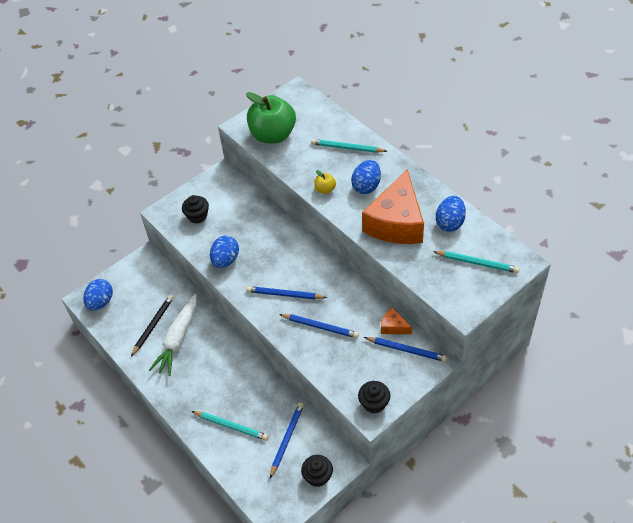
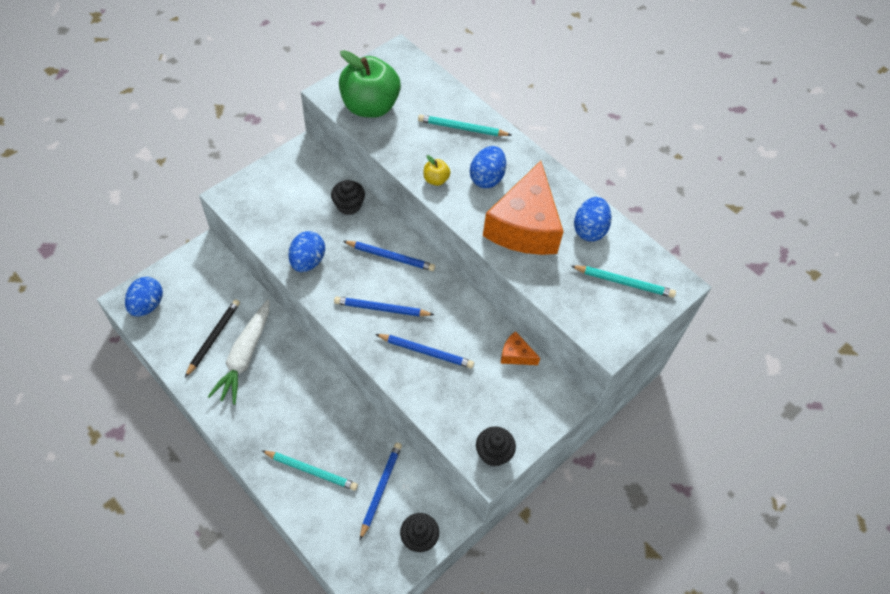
camera: 10 degrees left, 5 degrees up
(197, 216) = (272, 203): black cupcake -> black cupcake (348, 205)
(407, 350) = (532, 385): blue pencil -> blue pencil (390, 257)

